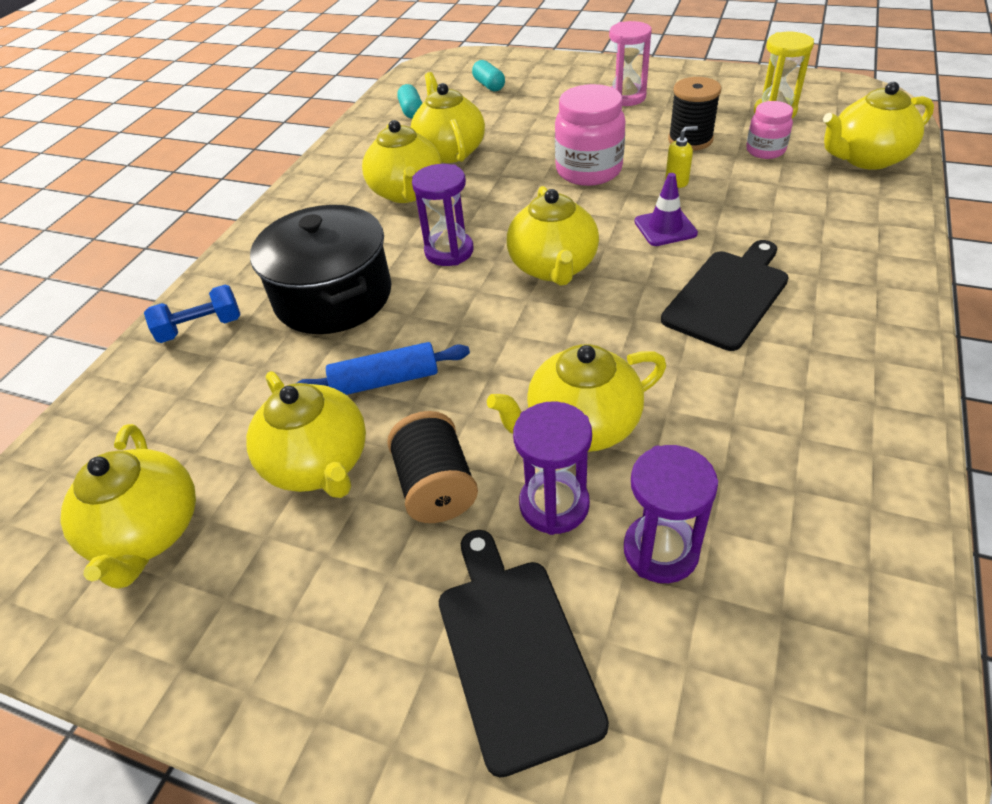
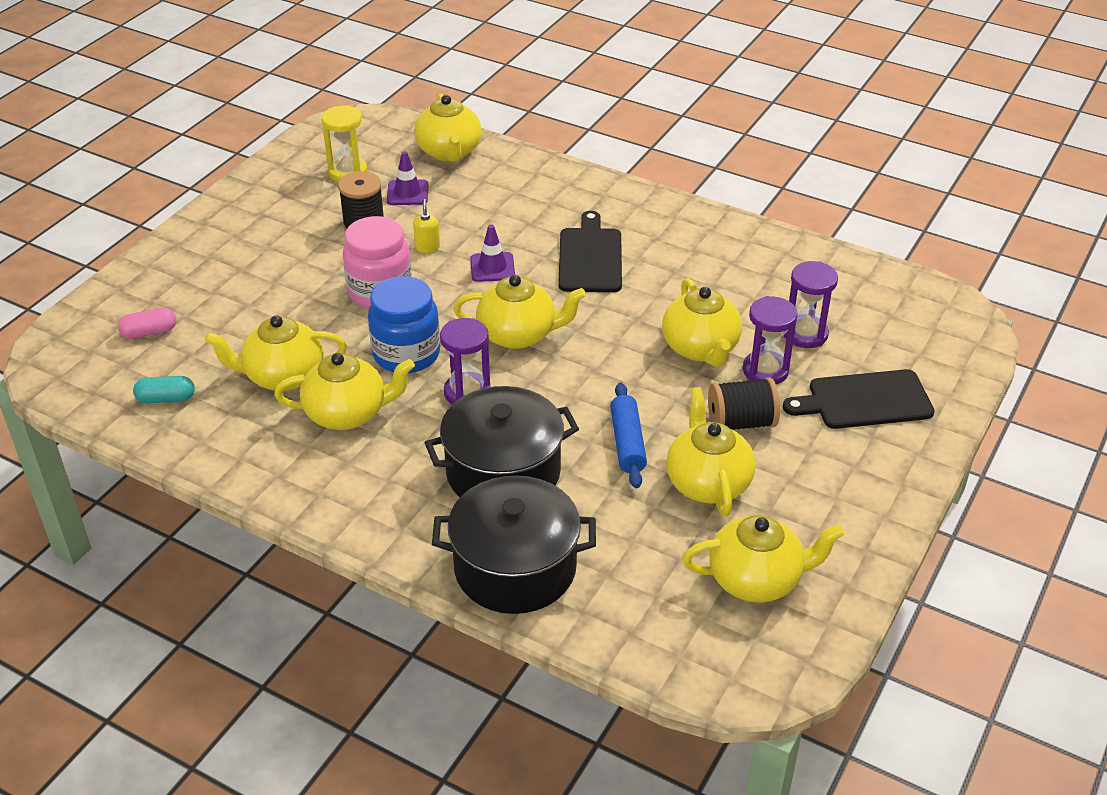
camera: 85 degrees left, 5 degrees down
(201, 328) = (515, 568): blue dumbbell -> black pot
(319, 464) = (707, 483): yellow teapot -> yellow teapot turned 75 degrees counterclockwise
(489, 85) = (149, 332): turquoise capsule -> pink capsule
(498, 205) = (406, 354): none -> blue jar
(626, 97) = (255, 245): pink hourglass -> none
(728, 296) = (590, 257): black cutting board -> black cutting board turned 45 degrees clockwise
(765, 150) = (407, 193): pink jar -> purple traffic cone

